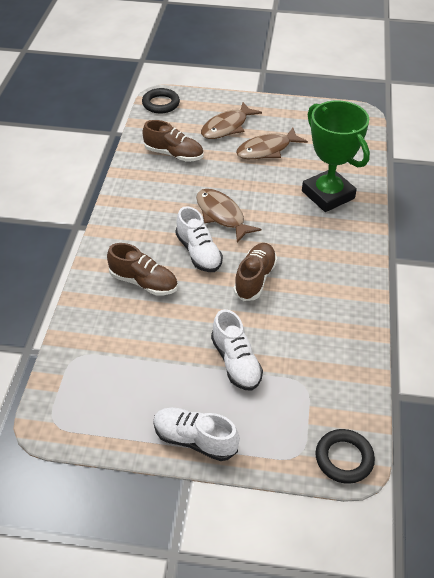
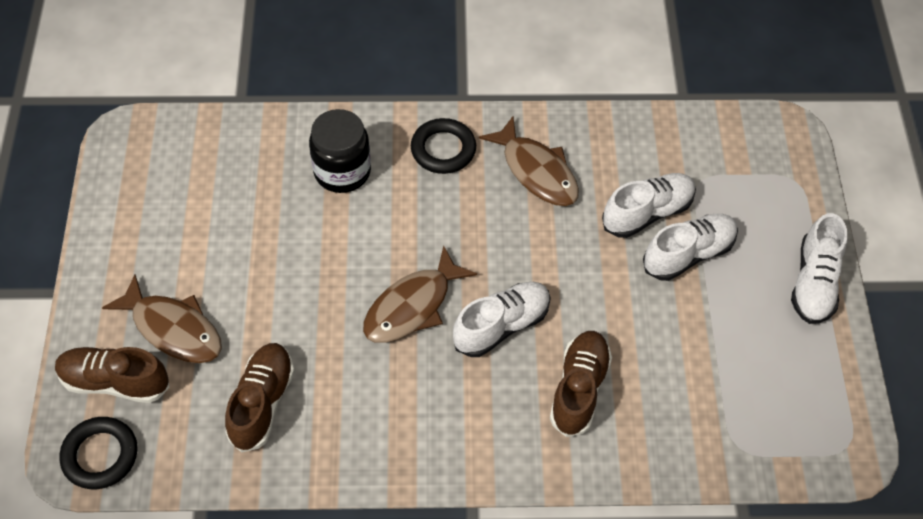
camera: 100 degrees left, 10 degrees up
(255, 279) = (538, 248): brown shoe -> brown shoe (115, 382)
(267, 150) = (236, 260): brown fish -> brown fish (536, 171)
(276, 345) = (647, 213): none -> white shoe
(328, 195) = (342, 171): green trophy -> black jar
(344, 458) = (784, 139): black ring -> black ring (443, 149)

